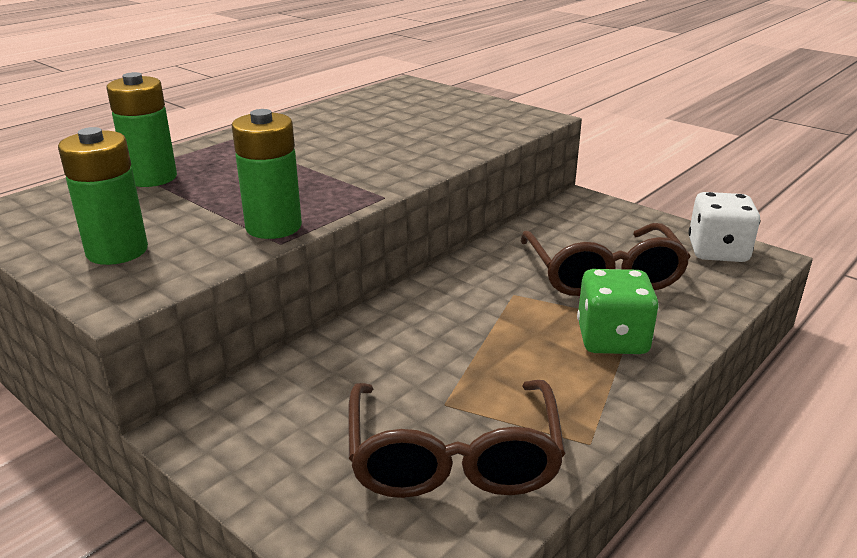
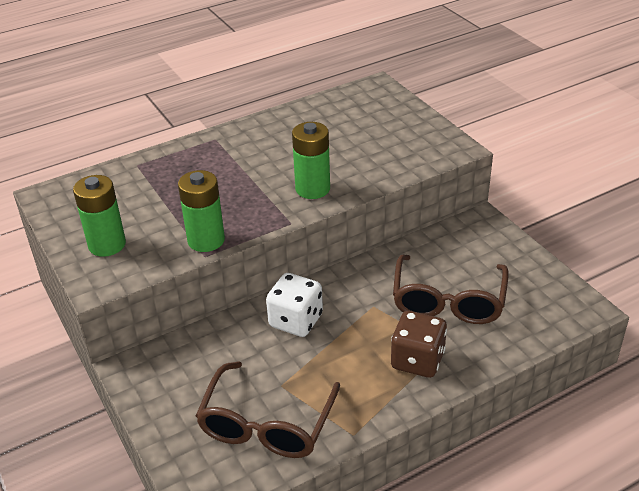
camera: 20 degrees right, 10 degrees up
(152, 178) = (148, 175): green battery -> green battery (312, 189)
(612, 339) = (417, 360): green dice -> brown dice
(717, 251) = (553, 296): white dice -> white dice (296, 321)

